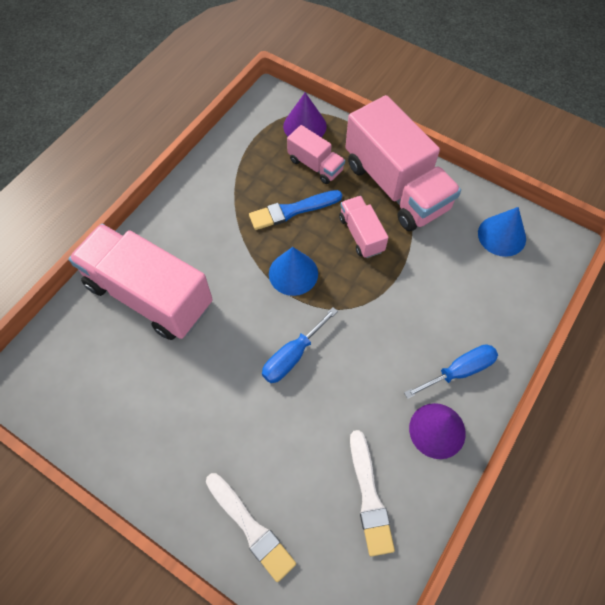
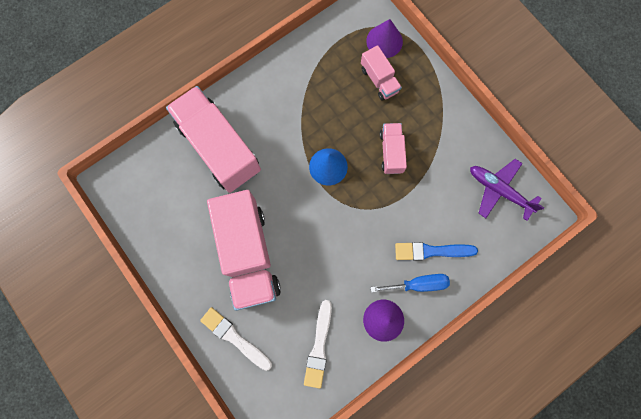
camera: 20 degrees right, 15 degrees up
(251, 527) = (234, 337): white brush -> white brush turned 150 degrees clockwise
(292, 210) = (346, 114): blue brush -> blue brush (431, 251)
(292, 356) = (304, 230): blue screwdriver -> none
(396, 186) = (435, 120): pink truck -> pink truck (248, 254)
(501, 235) = (499, 190): blue cone -> purple plane

